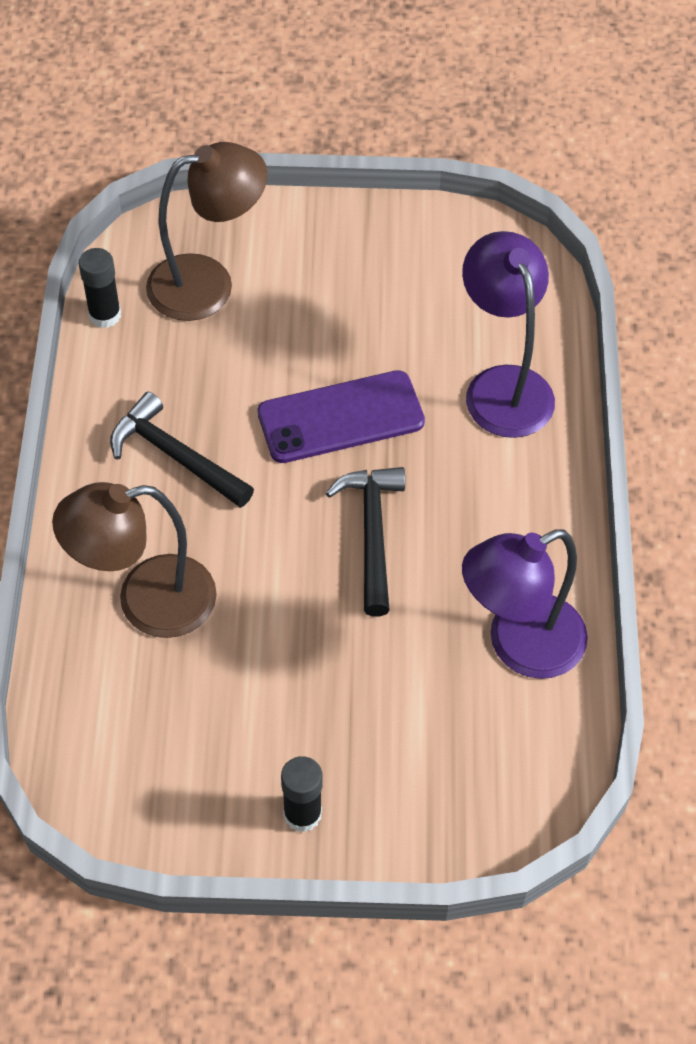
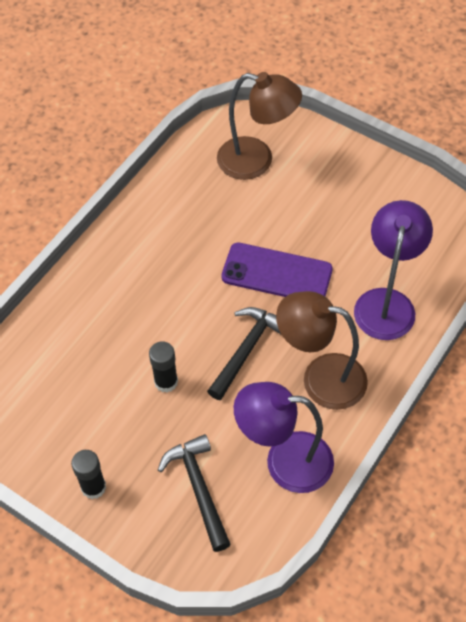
camera: 35 degrees right, 0 degrees up
(105, 315) = (187, 152): black glue stick -> black glue stick (166, 382)
(146, 601) = (96, 322): brown lamp -> brown lamp (321, 378)
(175, 456) = (169, 249): black hammer -> black hammer (199, 489)

